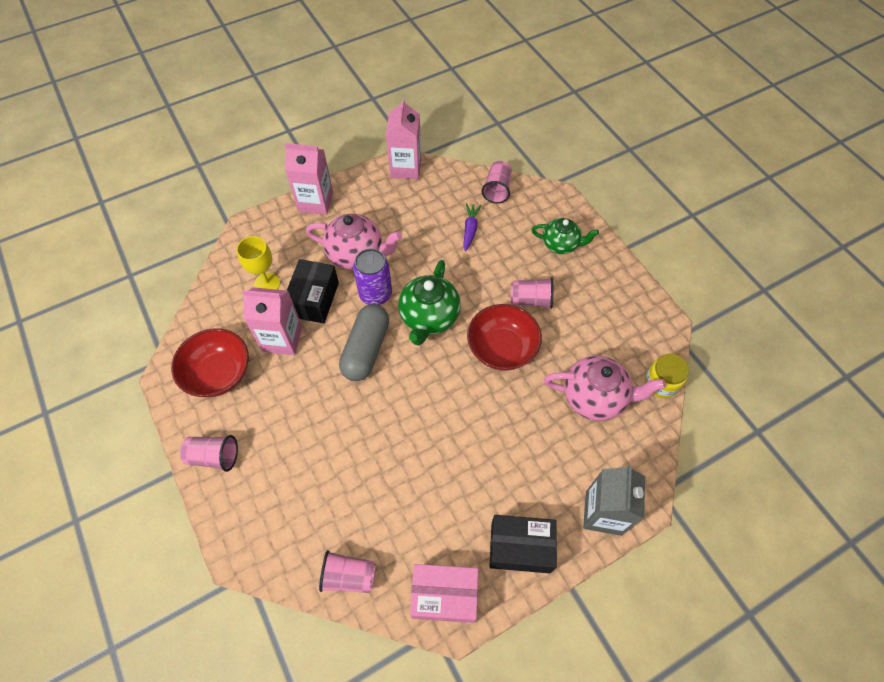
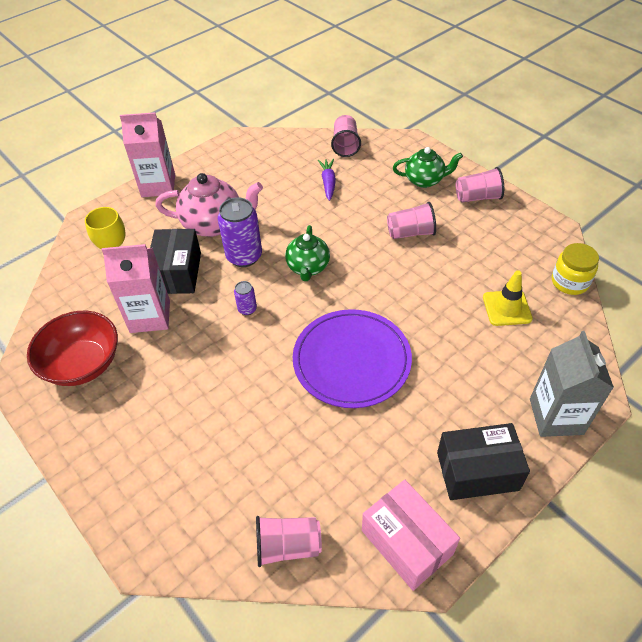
camera: 10 degrees left, 10 degrees down
(214, 456) = (94, 450): pink cup -> pink cup (477, 197)
(366, 349) = (247, 309): grey capsule -> purple can
(406, 168) = (246, 142): pink carton -> none
(429, 318) = (308, 267): green teapot -> green teapot, size x0.66
(443, 420) = (351, 360): none -> purple plate
(444, 595) = (407, 542): pink box -> pink box turned 60 degrees clockwise
(502, 348) = (394, 281): red bowl -> none
(594, 397) = (507, 308): pink teapot -> yellow traffic cone

